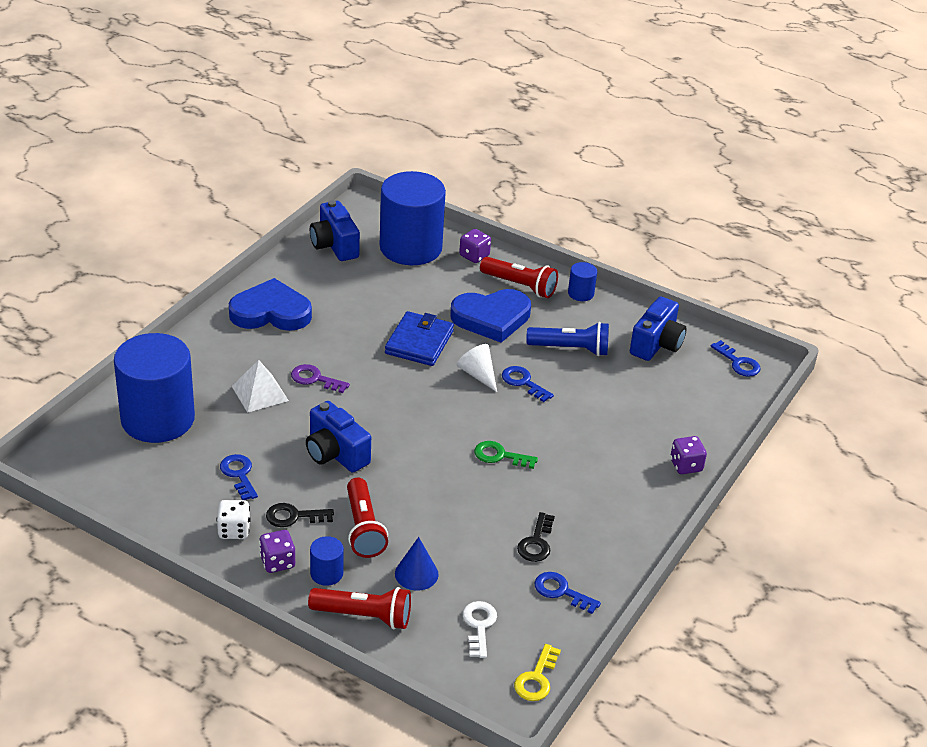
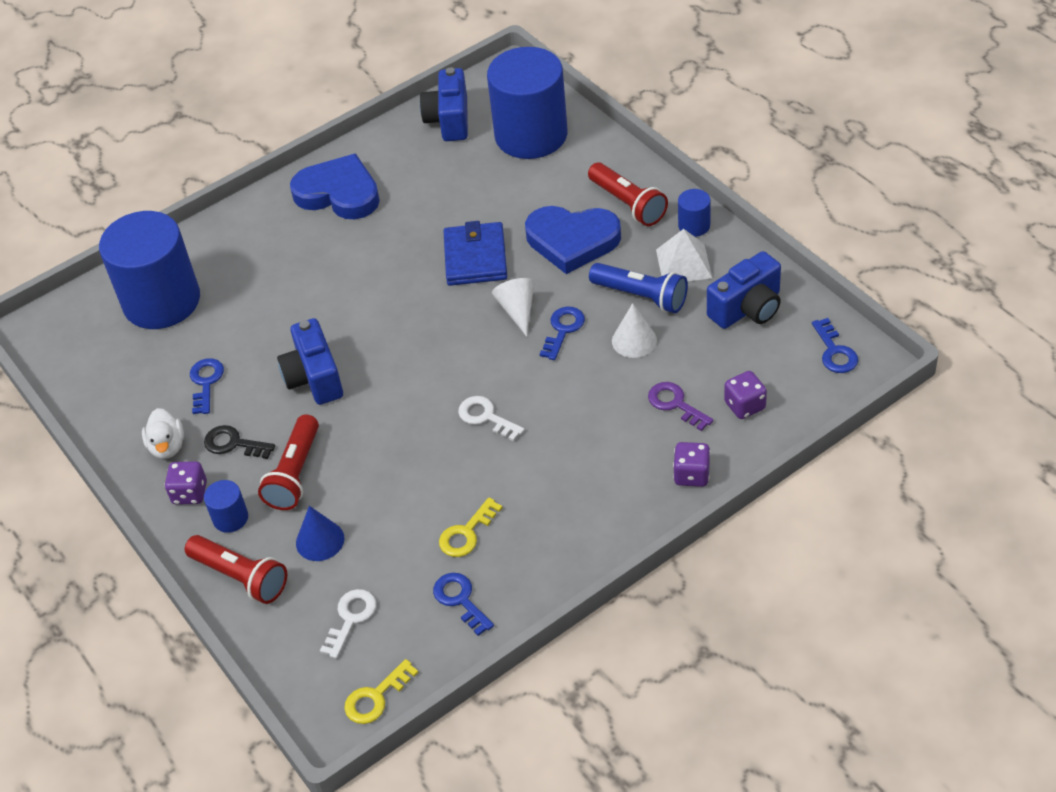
camera: 30 degrees right, 10 degrees up
(234, 530) = (167, 446): white dice -> white duck
(260, 393) = (276, 290): white pyramid -> white pyramid (684, 263)
(315, 379) = (341, 283): purple key -> purple key (675, 404)
(419, 342) = (475, 257): blue wallet -> blue wallet turned 45 degrees counterclockwise
(474, 256) = (597, 157): purple dice -> purple dice (744, 406)
(500, 456) = (486, 417): green key -> white key
(523, 382) = (563, 330): blue key -> blue key turned 45 degrees clockwise
(536, 542) = (466, 533): black key -> yellow key
(584, 380) = (634, 340): none -> white cone

